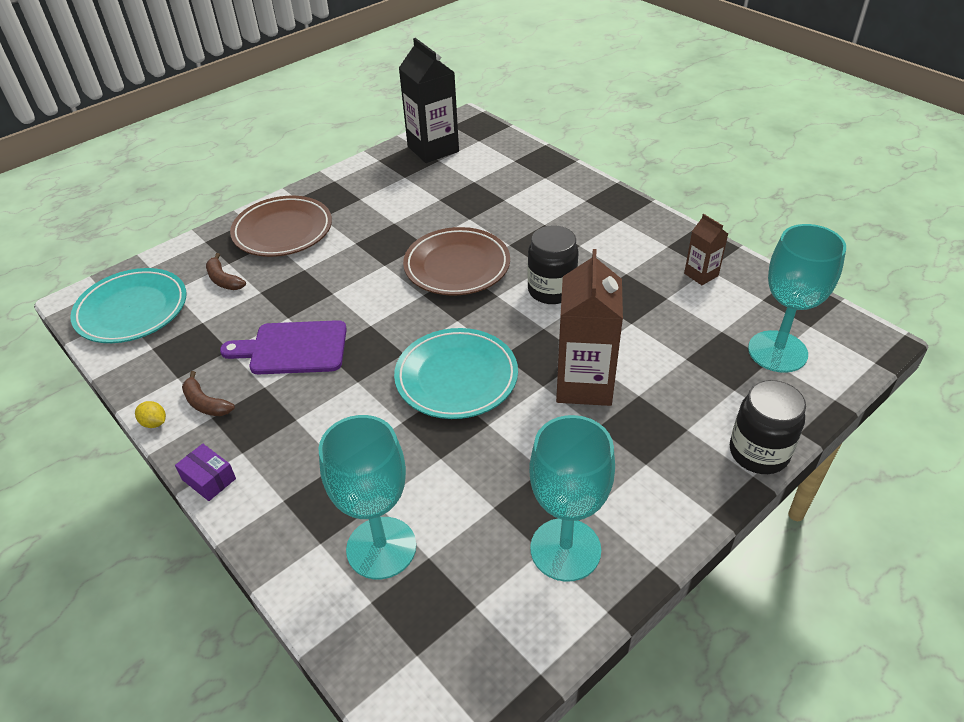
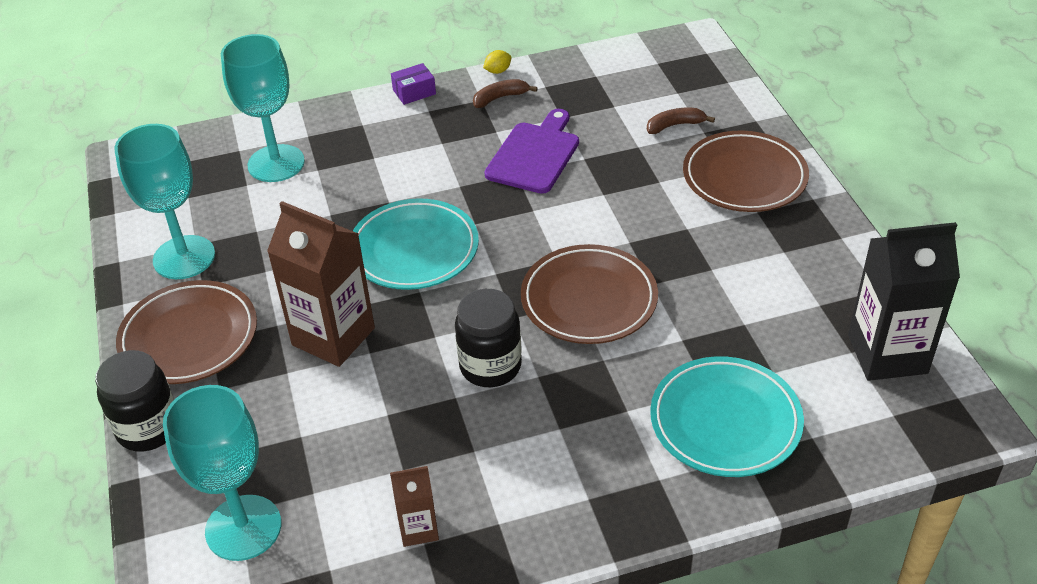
camera: 115 degrees right, 0 degrees up
(132, 310) = (661, 68): turquoise plate -> turquoise plate (725, 421)
(654, 482) = (189, 337): none -> brown plate

